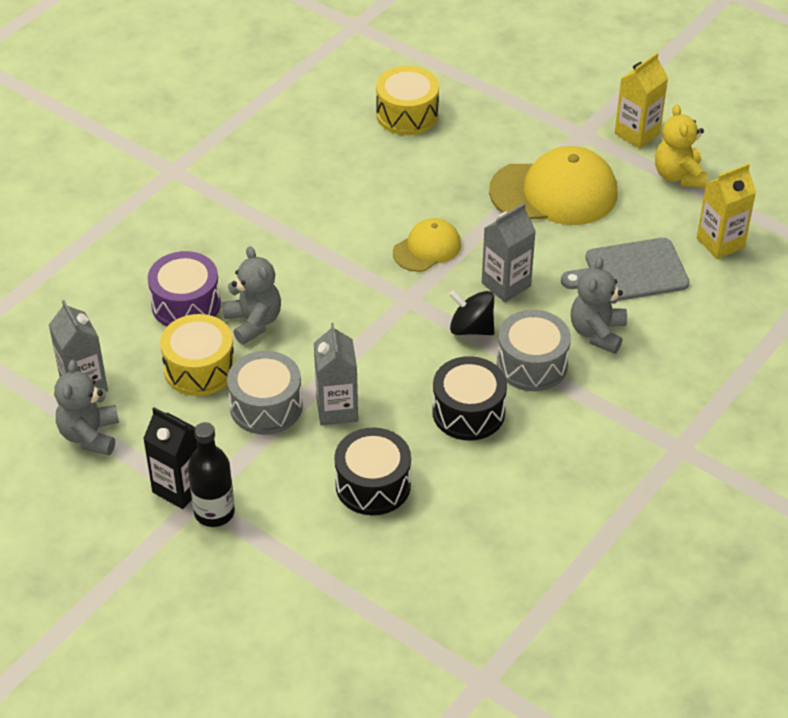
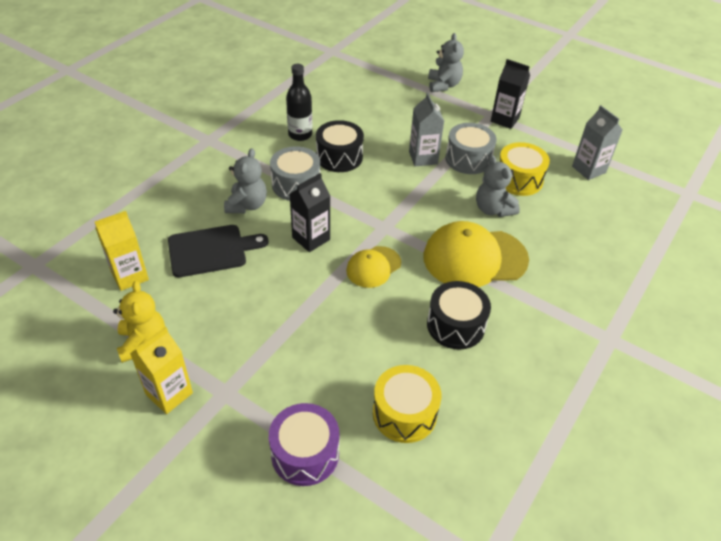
camera: 175 degrees right, 0 degrees up
(90, 435) = (569, 143): grey teddy bear -> grey teddy bear (443, 85)
(186, 304) = (546, 221): purple drum -> purple drum (305, 453)
(214, 512) = (481, 109): black bottle -> black bottle (300, 134)
(373, 485) = (394, 121): black drum -> black drum (455, 325)
(471, 328) = (337, 207): black spinning top -> none
(506, 285) = (311, 238): grey carton -> black carton
(554, 192) = (263, 322): yellow cap -> yellow cap (474, 258)
(631, 271) = (211, 250): grey cutting board -> black cutting board

